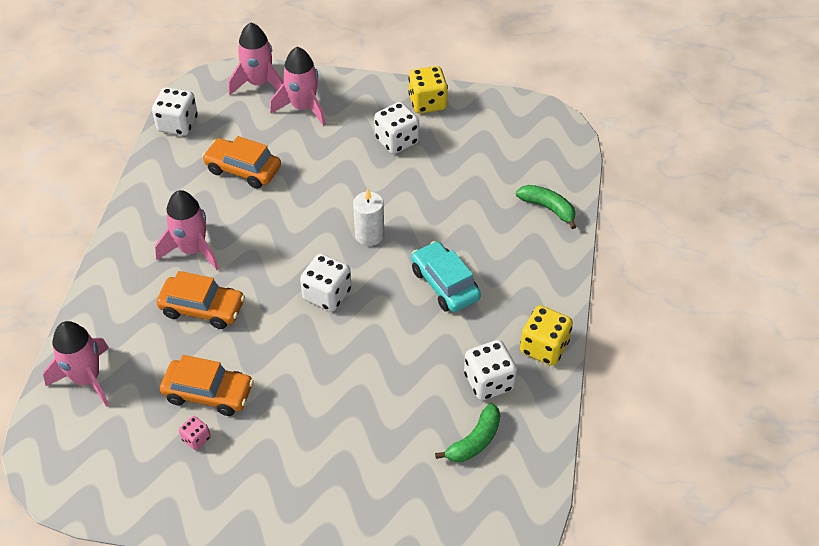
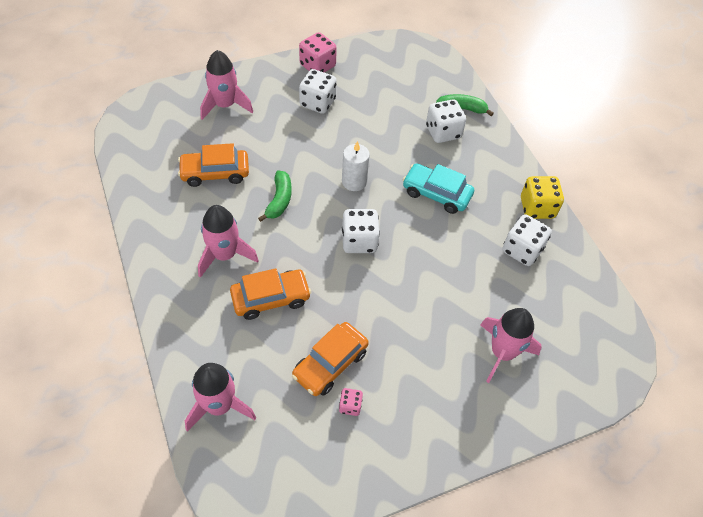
camera: 35 degrees left, 5 degrees up
(178, 124) = (130, 159): white dice -> white dice (443, 132)
(208, 393) = (330, 364): orange car -> orange car turned 150 degrees clockwise
(259, 83) = (173, 100): pink rocket -> pink rocket (502, 353)
(427, 103) = (317, 66): yellow dice -> pink dice
(474, 441) = (547, 297): green banana -> green banana (279, 200)

